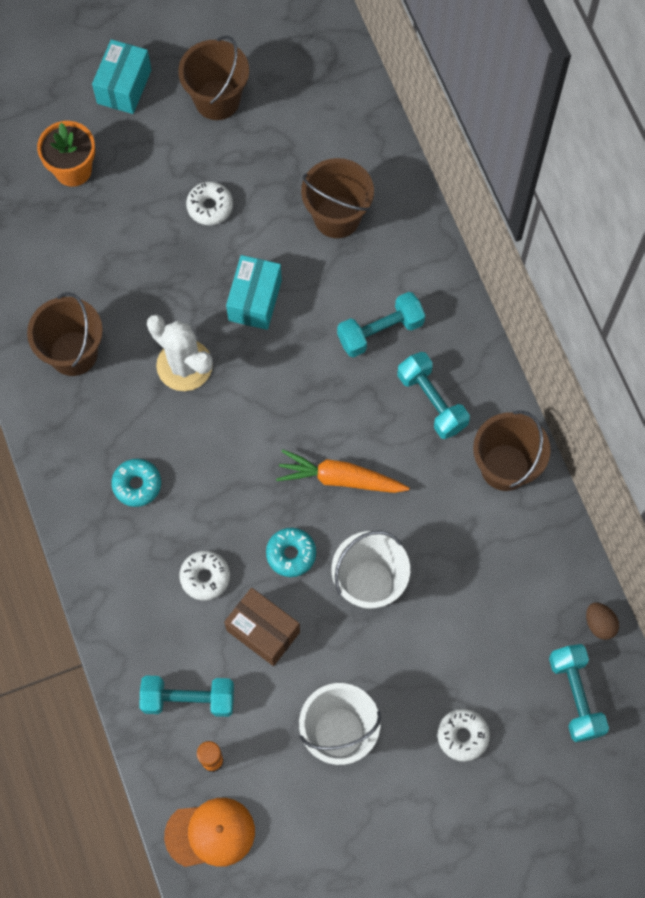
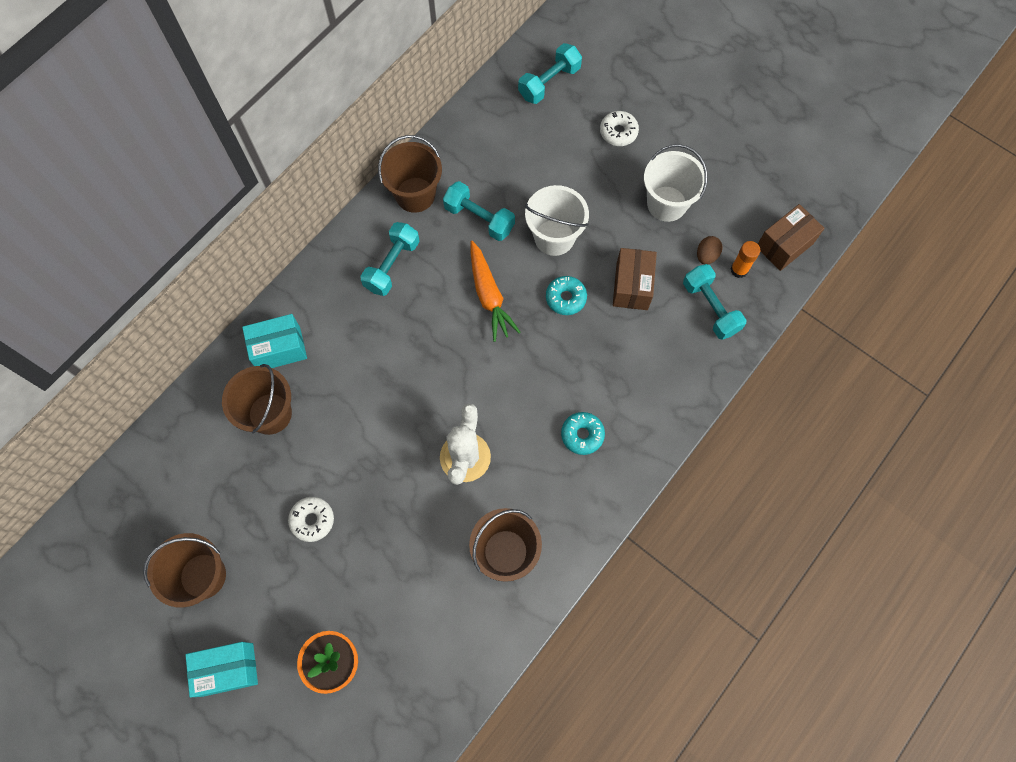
camera: 120 degrees left, 0 degrees up
(205, 577) = (619, 346): white donut -> none
(210, 833) = (784, 245): orange cap -> brown box
(255, 300) = (379, 435): turquoise box -> turquoise box (279, 349)
(380, 331) = (354, 329): turquoise dumbbell -> turquoise dumbbell (479, 218)
(599, 624) = (492, 90): brown egg -> brown egg (706, 255)

